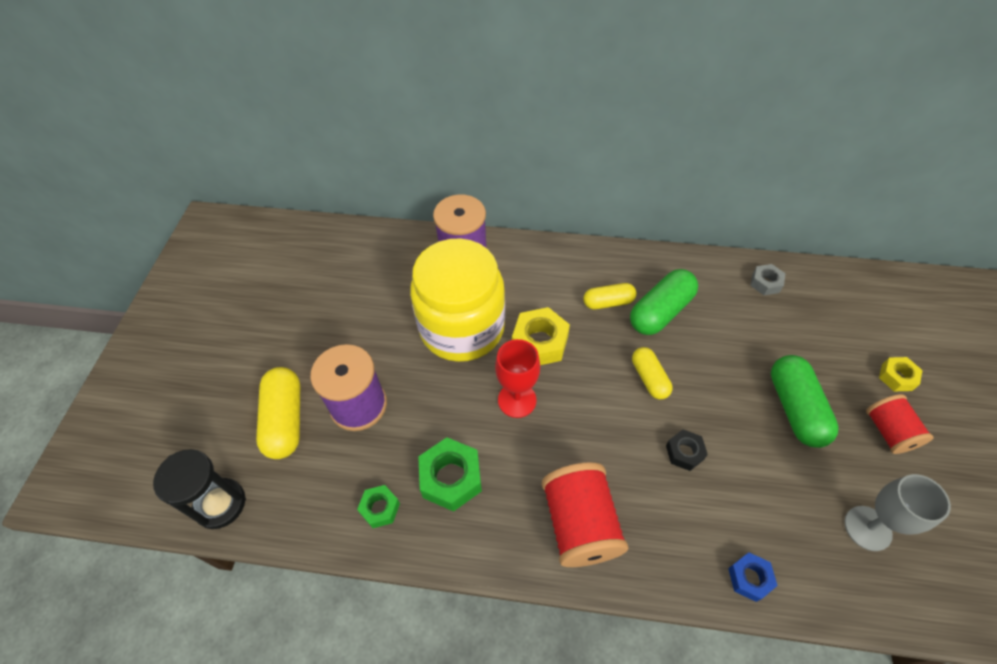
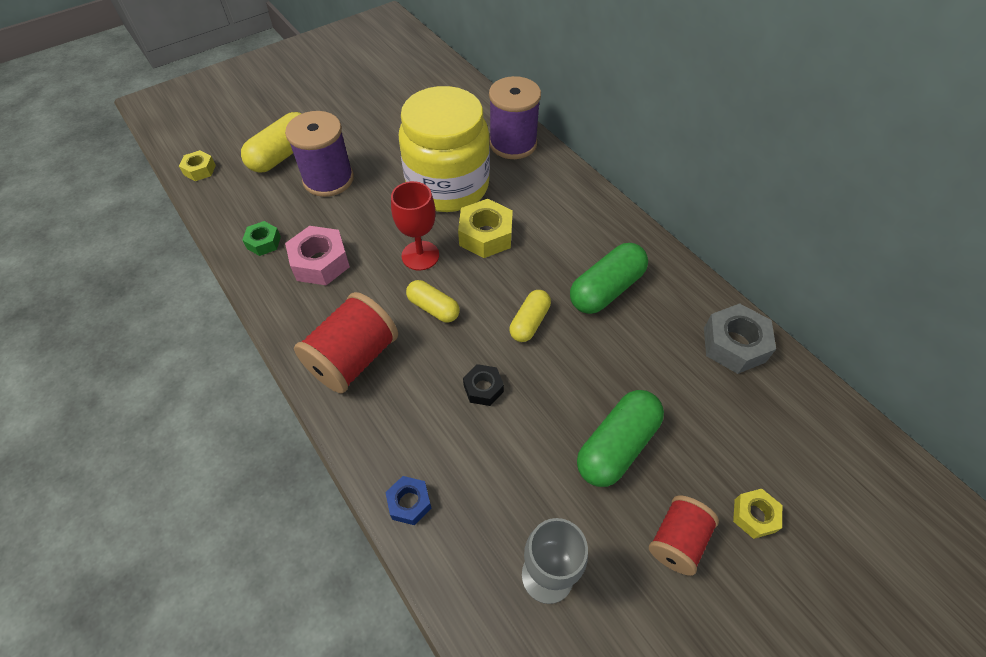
camera: 45 degrees right, 0 degrees up
(220, 504) = (200, 170): black hourglass -> yellow nut
(451, 478) = (320, 262): green nut -> pink nut
(608, 302) = (573, 251): yellow capsule -> yellow capsule (433, 308)
(660, 311) = (606, 289): green capsule -> green capsule turned 45 degrees counterclockwise
(765, 283) = (734, 345): grey nut -> grey nut, size x1.71

